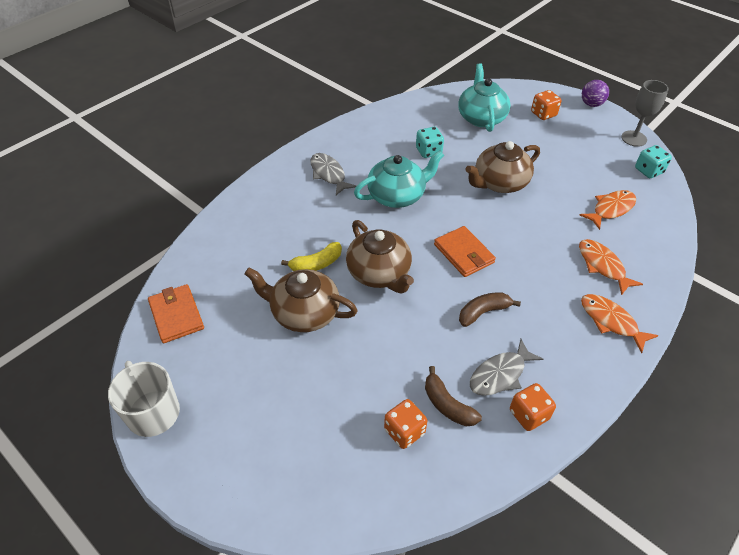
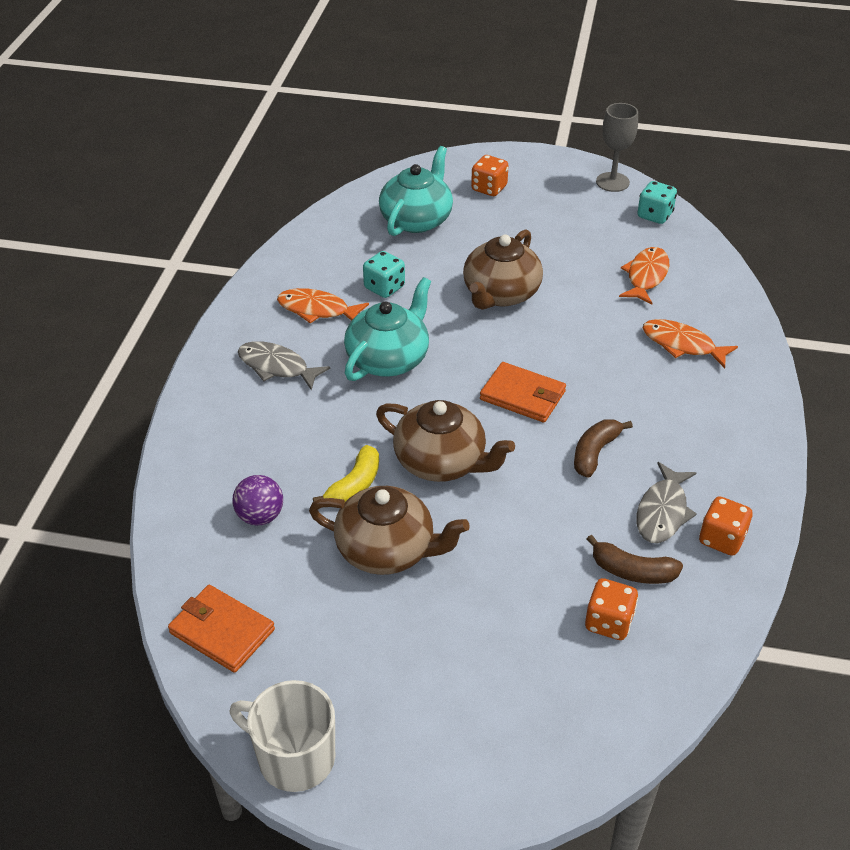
camera: 30 degrees left, 5 degrees down
(304, 313) = (387, 550): brown teapot -> brown teapot turned 150 degrees counterclockwise
(481, 117) = (417, 219): turquoise teapot -> turquoise teapot turned 60 degrees clockwise
(591, 104) = (536, 156): purple ball -> purple ball (260, 516)
(611, 321) = (732, 402): orange fish -> orange fish (317, 310)

